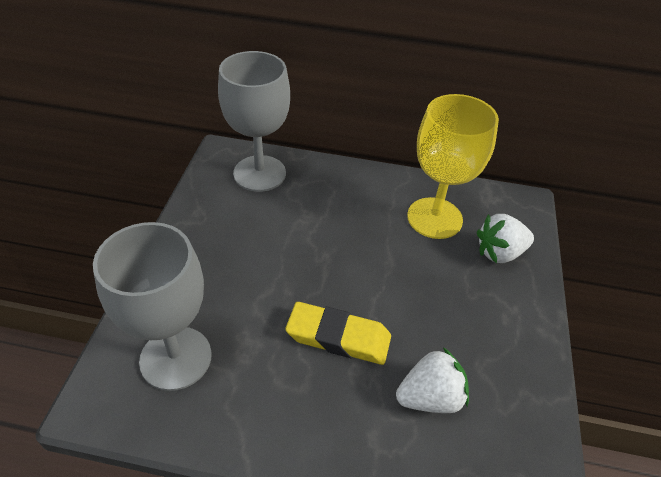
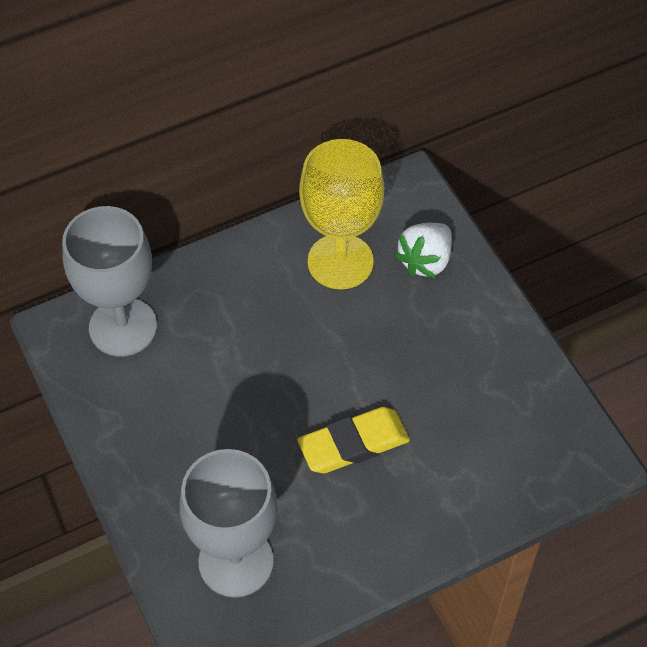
camera: 35 degrees left, 10 degrees up
(430, 397) = (465, 441): white strawberry -> none

